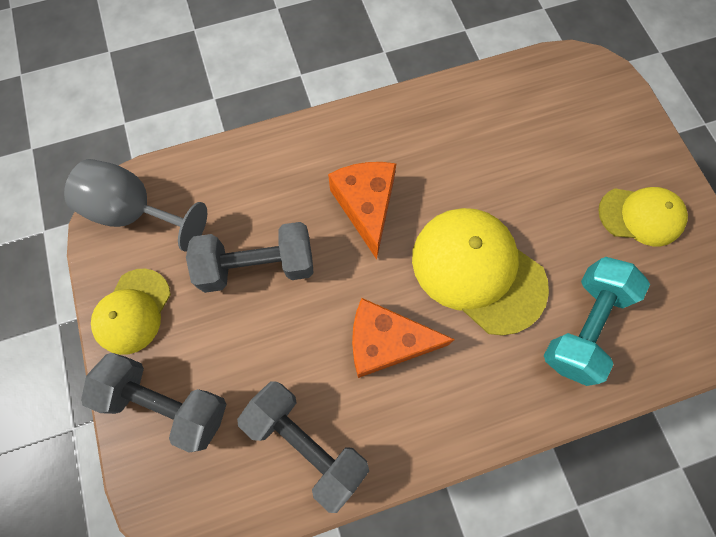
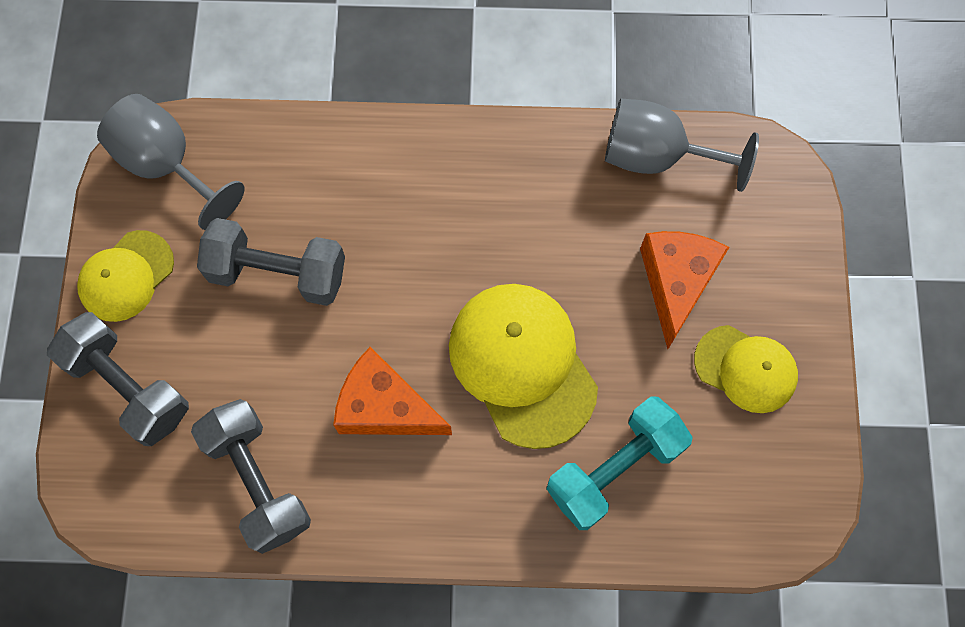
camera: 20 degrees right, 0 degrees up
(366, 206) = (426, 246): orange cheese -> orange cheese (676, 283)
(505, 88) = (656, 156): none -> grey goblet

